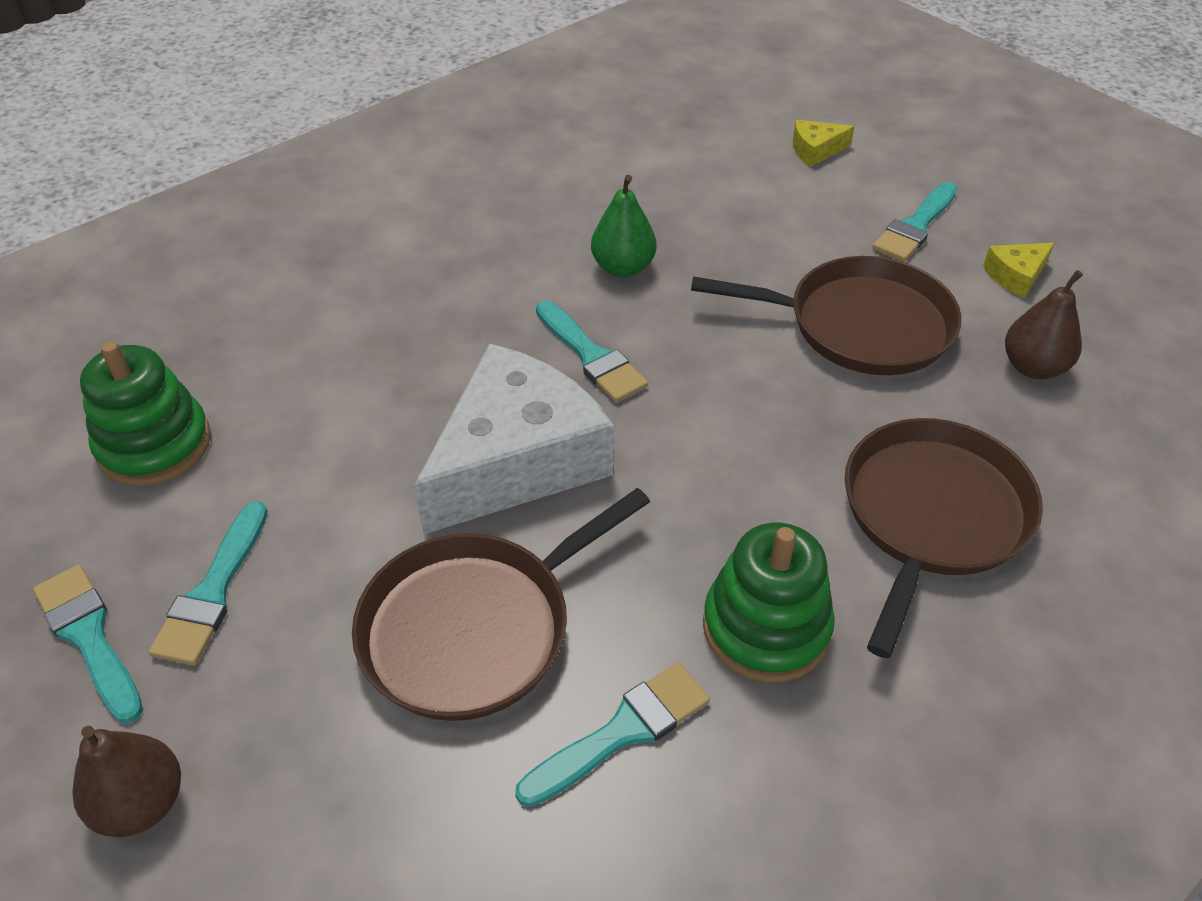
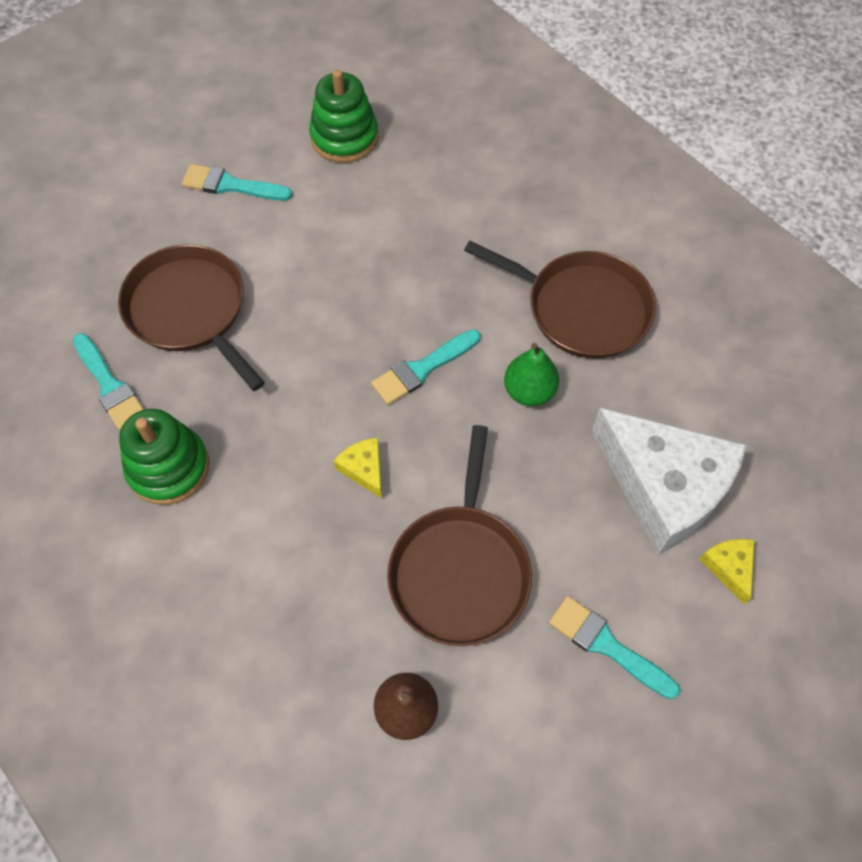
camera: 90 degrees right, 15 degrees up
(89, 637) = (208, 140): turquoise brush -> none
(141, 803) = (108, 181): brown pear -> none
(517, 460) = (320, 326): white cheese -> white cheese (664, 487)
(932, 516) = (248, 589): brown pan -> brown pan (581, 308)
(1016, 276) = (534, 728): yellow cheese -> yellow cheese (364, 469)

